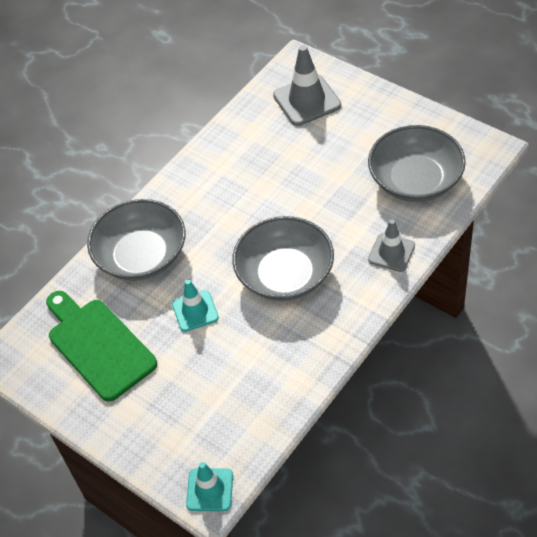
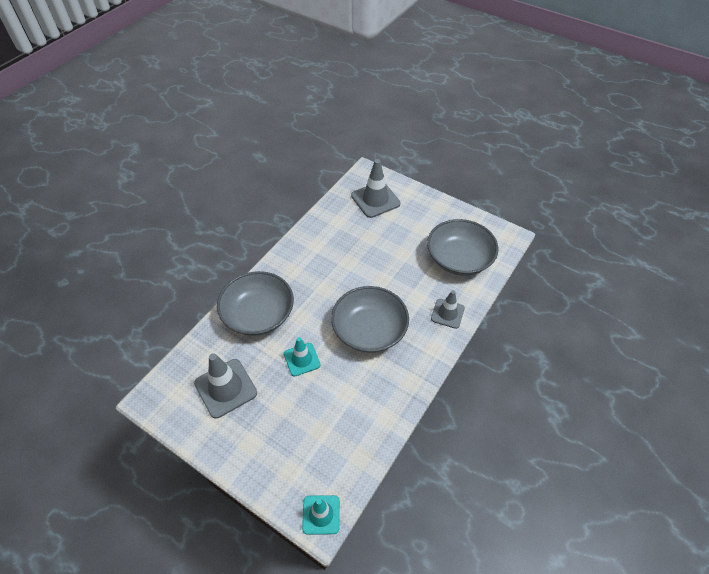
camera: 10 degrees left, 0 degrees up
(98, 345) = (226, 388): green cutting board -> grey traffic cone

